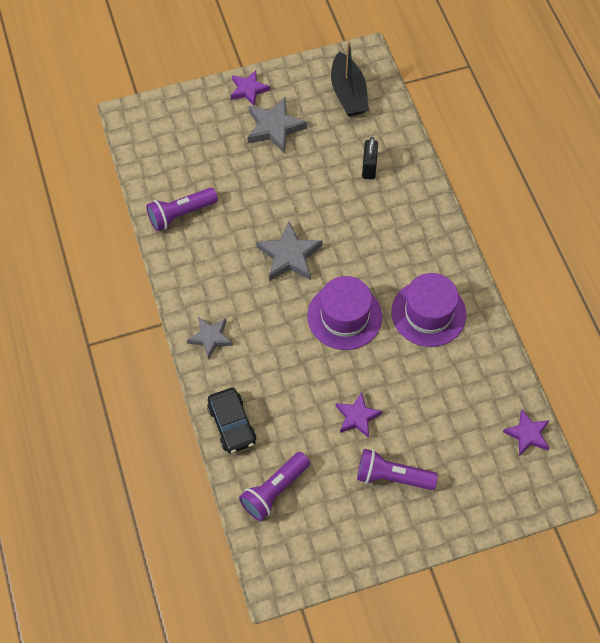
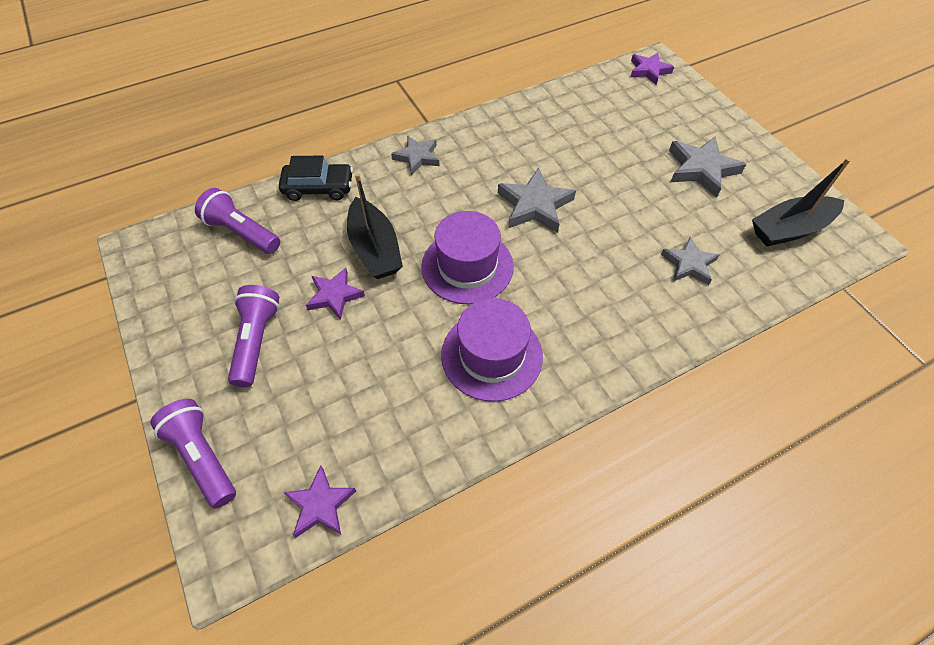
camera: 80 degrees right, 5 degrees down
(180, 214) = (557, 114): purple flashlight -> purple flashlight (203, 456)
(232, 424) = (318, 188): black car -> black car turned 150 degrees counterclockwise
(248, 89) = (741, 141): purple star -> purple star (649, 70)
(314, 383) = (375, 249): none -> black boat
(369, 167) = (688, 264): black padlock -> grey star

